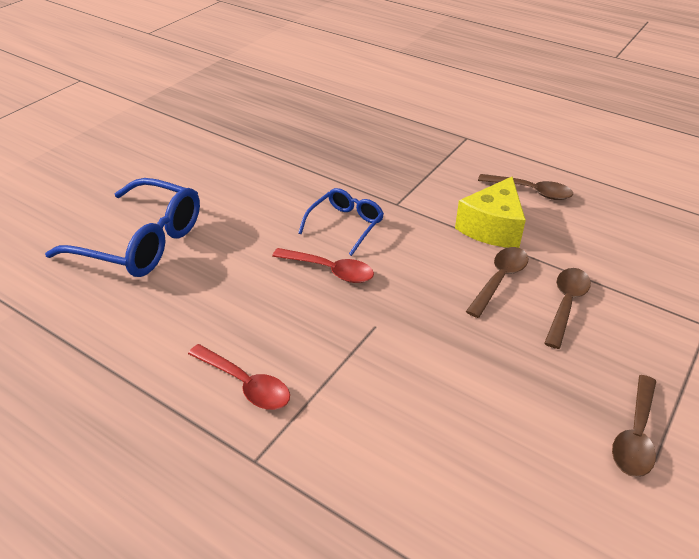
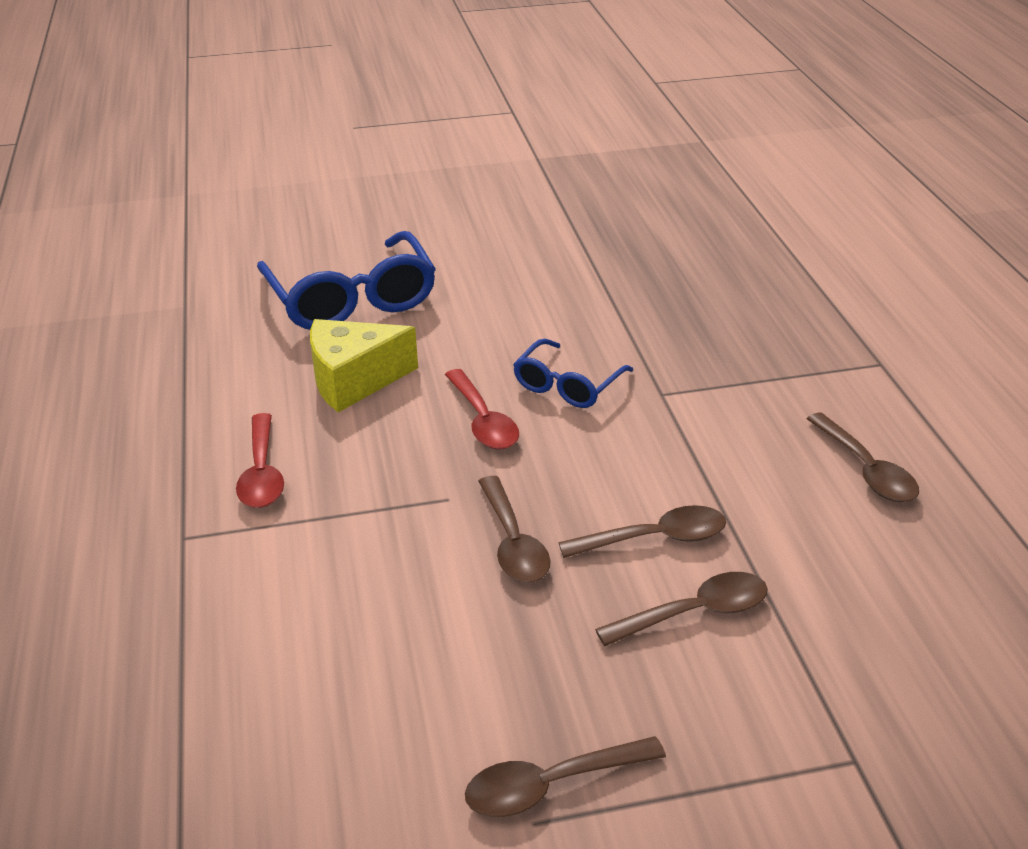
camera: 45 degrees right, 5 degrees down
(345, 225) = (567, 385): blue glasses -> blue glasses turned 135 degrees clockwise
(442, 327) = (513, 543): none -> brown spoon
(492, 228) = (739, 481): yellow cheese -> yellow cheese (354, 380)

